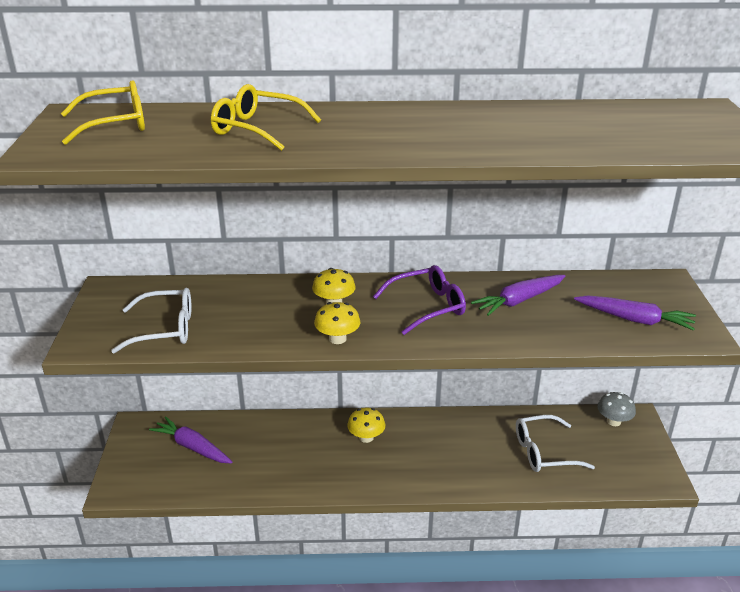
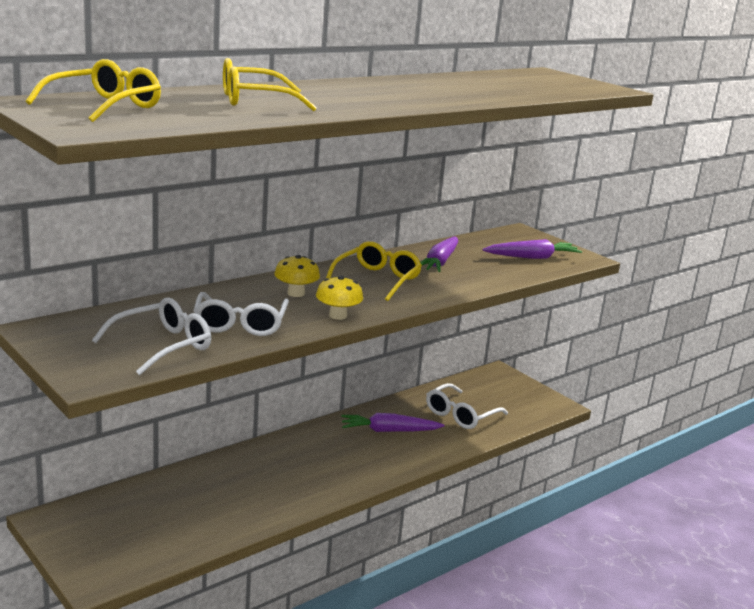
camera: 40 degrees left, 10 degrees down
(192, 447) = (140, 516): purple carrot -> purple carrot (389, 431)
(247, 324) = (240, 324): none -> white glasses
(366, 437) = (307, 451): yellow mushroom -> none
(427, 306) = (377, 279): purple glasses -> yellow glasses
(613, 421) = (486, 379): grey mushroom -> none

